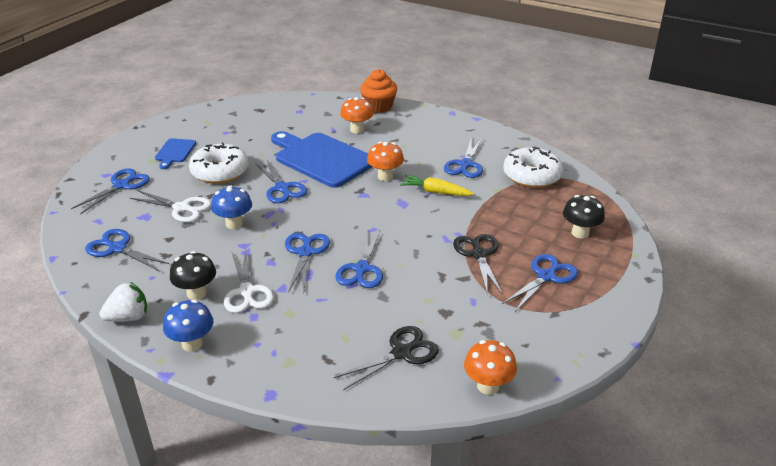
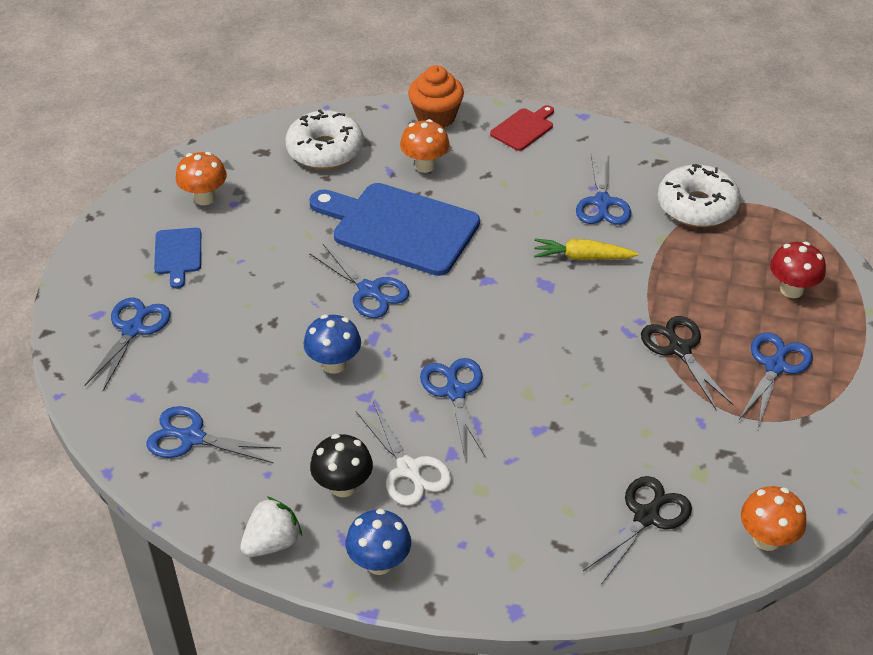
camera: 15 degrees left, 10 degrees up
(181, 208) = (244, 352): white scissors -> none
(220, 172) = (265, 278): white donut -> white donut (325, 150)
(362, 269) = (541, 402): blue scissors -> none
(385, 176) = (503, 243): orange mushroom -> orange mushroom (204, 198)
(433, 119) = (523, 128): none -> red cutting board
(580, 233) = (791, 290): black mushroom -> red mushroom

